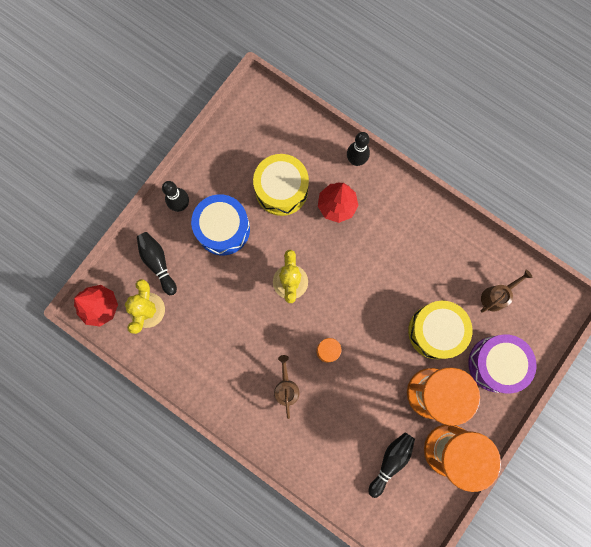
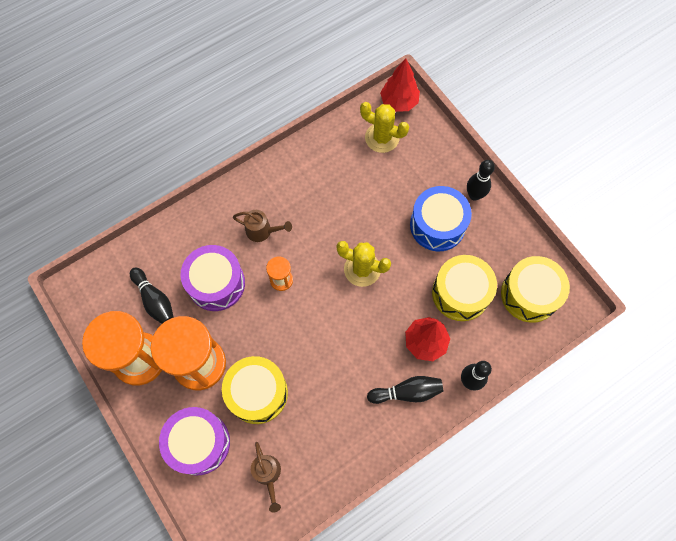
camera: 110 degrees right, 10 degrees down
(158, 263) = (423, 159): black bowling pin -> black bowling pin (407, 392)
(261, 133) = (529, 294): none -> yellow drum
(353, 410) = (216, 283): none -> purple drum

